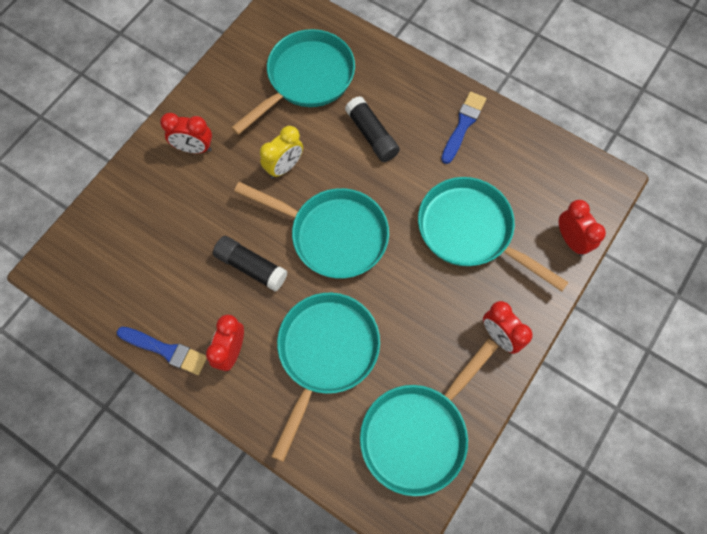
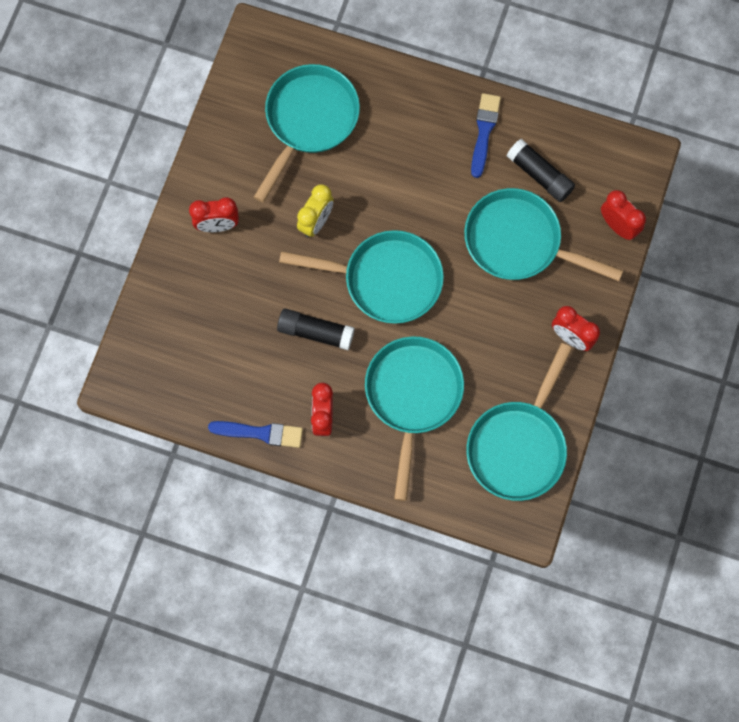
camera: 15 degrees left, 5 degrees up
(372, 135) = (394, 166): black glue stick -> black glue stick (539, 175)

